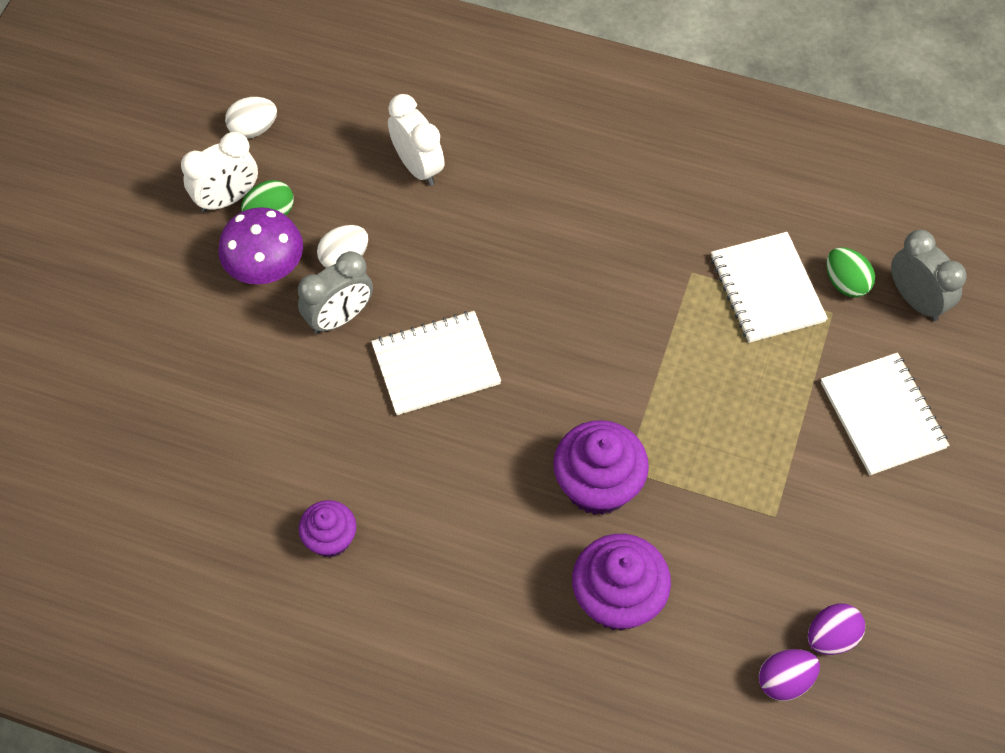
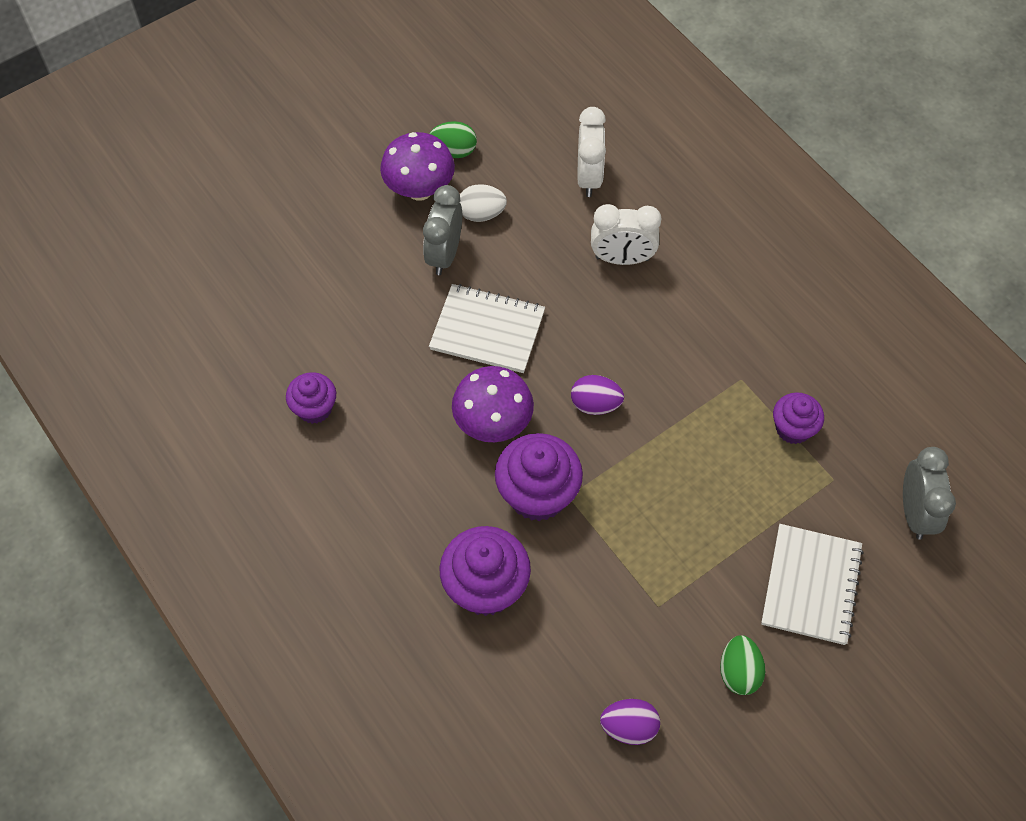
camera: 35 degrees right, 0 degrees up
(227, 199) = (431, 123): white clock -> white clock (622, 258)
(253, 129) = (489, 83): white egg -> none
(339, 317) = (444, 254): grey clock -> grey clock turned 105 degrees clockwise
(508, 447) = (493, 423): none -> purple mushroom
(767, 289) = (793, 428): white notebook -> purple cupcake
(784, 680) = (565, 734): purple egg -> purple egg (595, 404)
(845, 283) = (864, 463): green egg -> green egg (739, 672)

